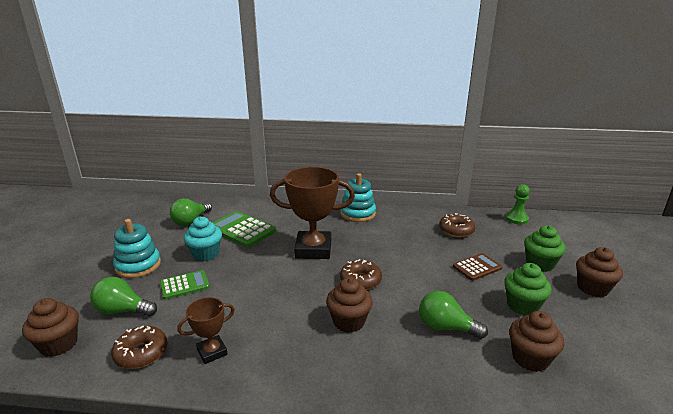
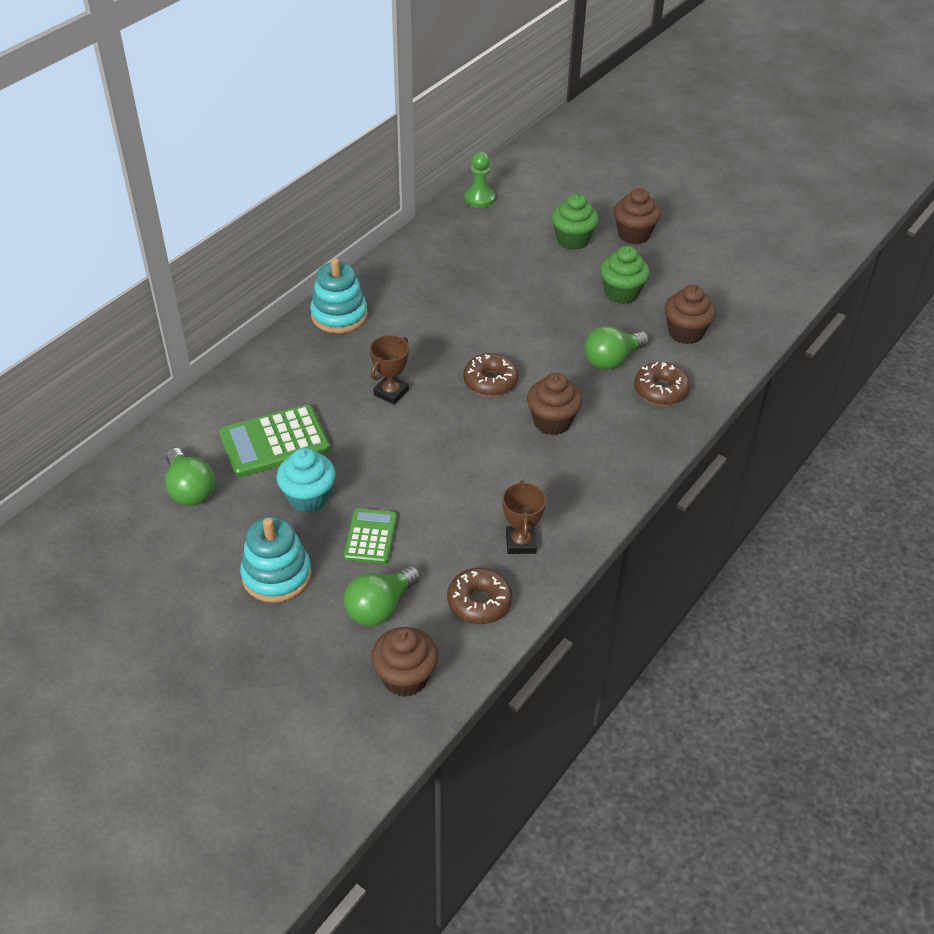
camera: 60 degrees left, 20 degrees up
(313, 249) = (391, 392): brown trophy -> brown trophy, size x0.51
(456, 230) = (459, 257): brown donut -> brown donut (660, 390)
(477, 267) = (541, 285): brown calculator -> none

